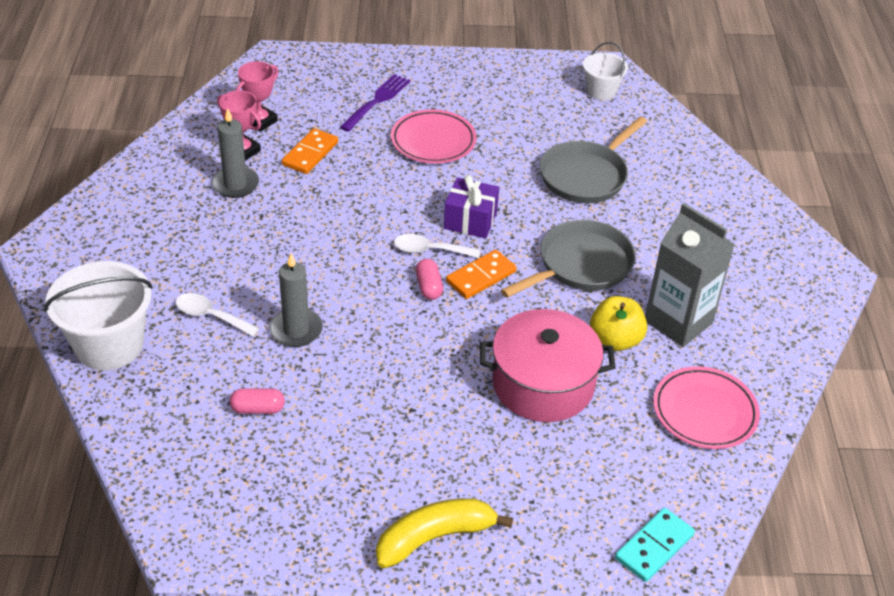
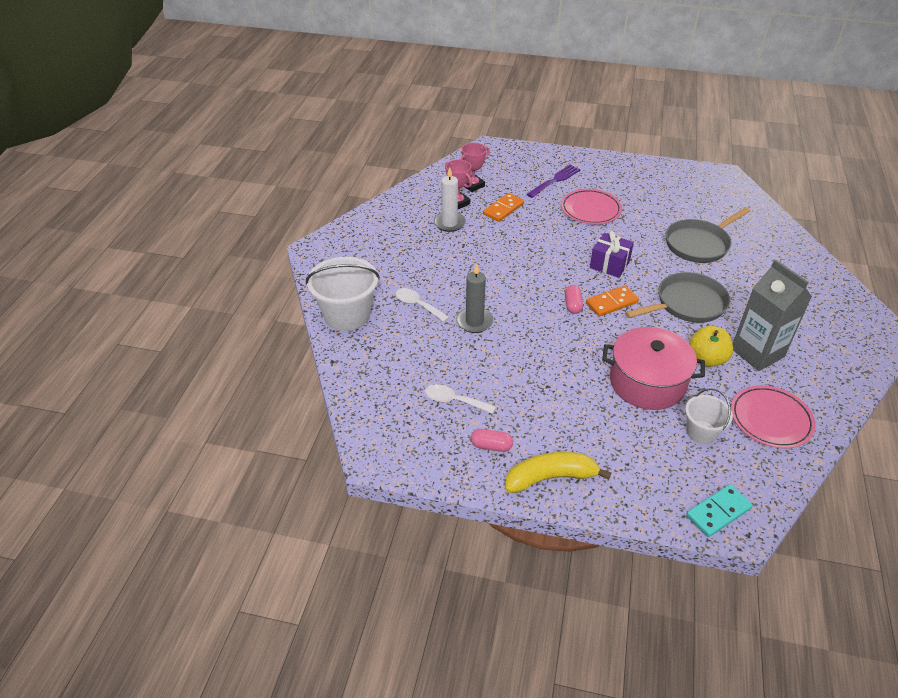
camera: 15 degrees right, 0 degrees up
(235, 184) = (449, 223): grey candle -> white candle
(258, 409) = (439, 370): pink capsule -> pink capsule (491, 446)
(429, 250) = (577, 281): white spoon -> white spoon (454, 401)
(601, 91) = (718, 189): white bucket -> white bucket (701, 432)

